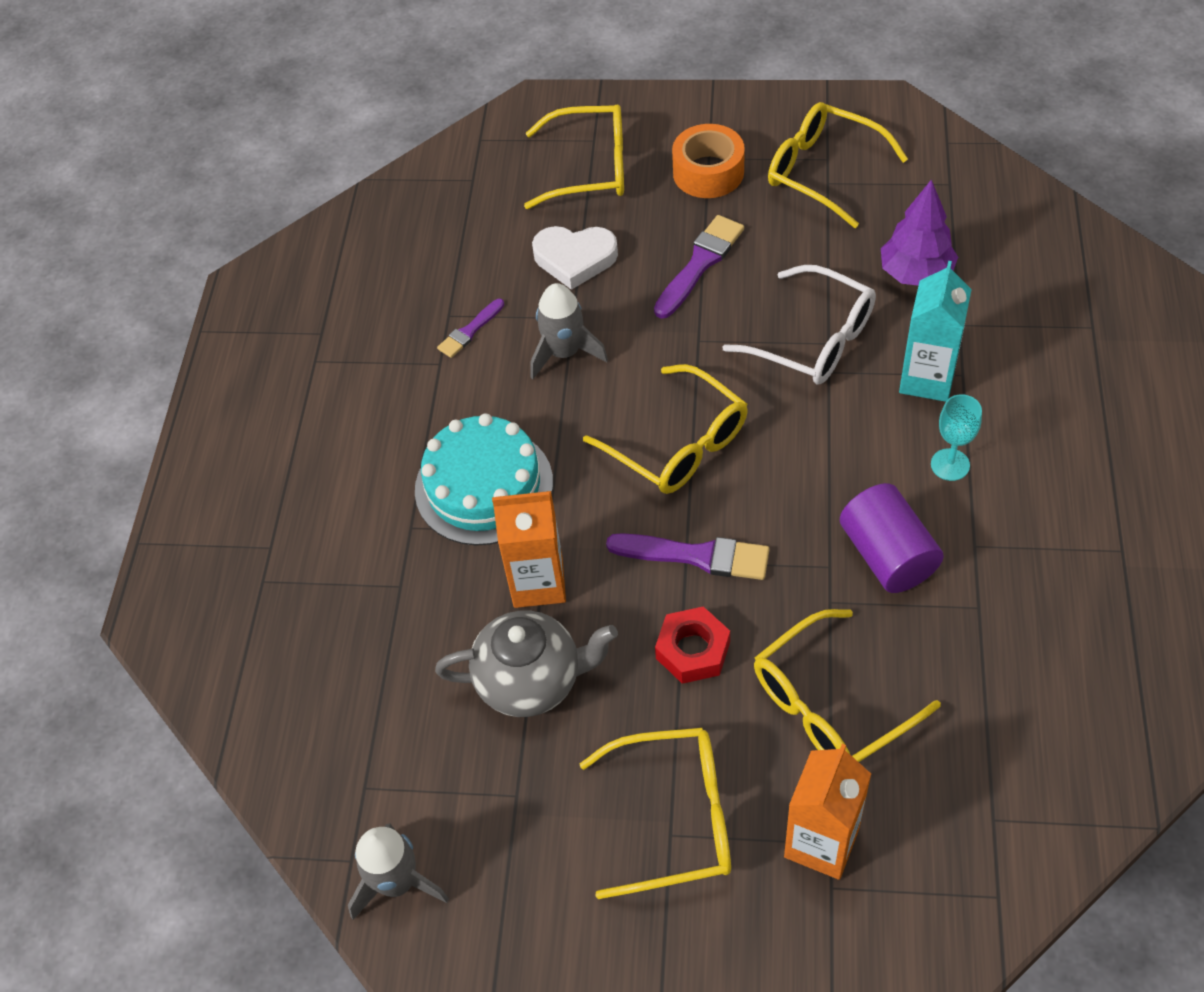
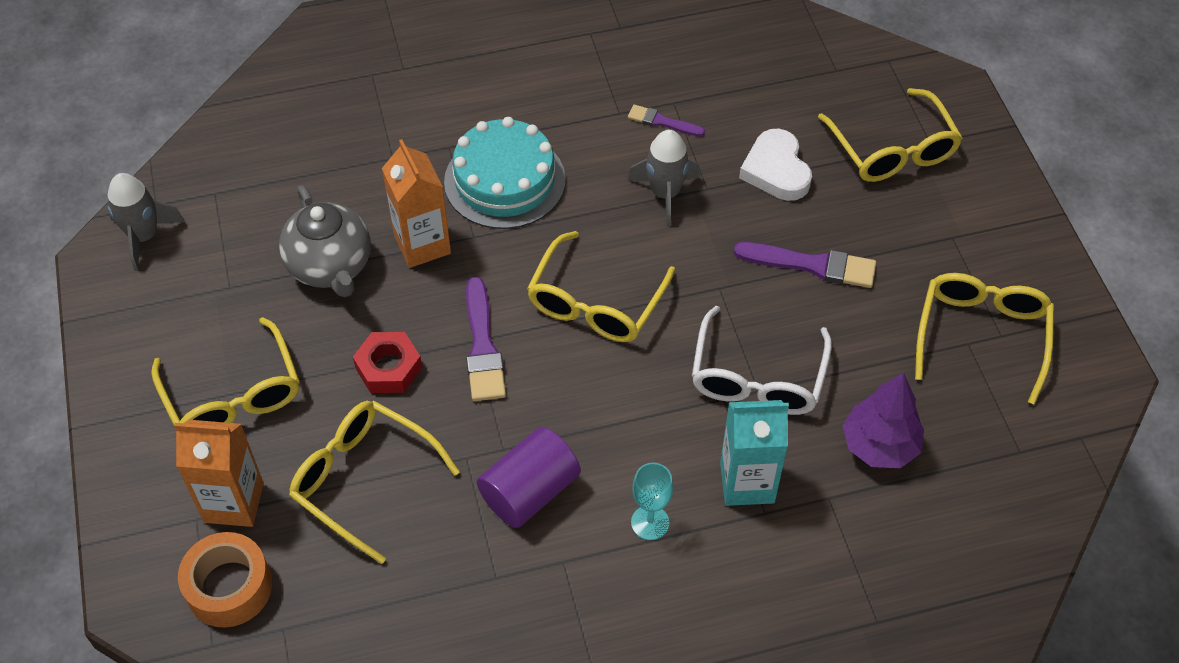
camera: 65 degrees right, 0 degrees up
(708, 172) = (933, 241): orange tape -> orange tape (229, 587)

